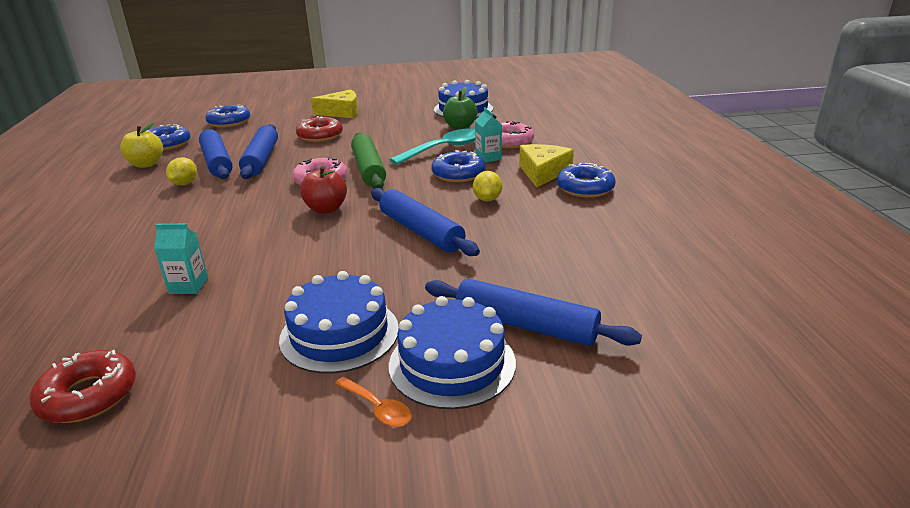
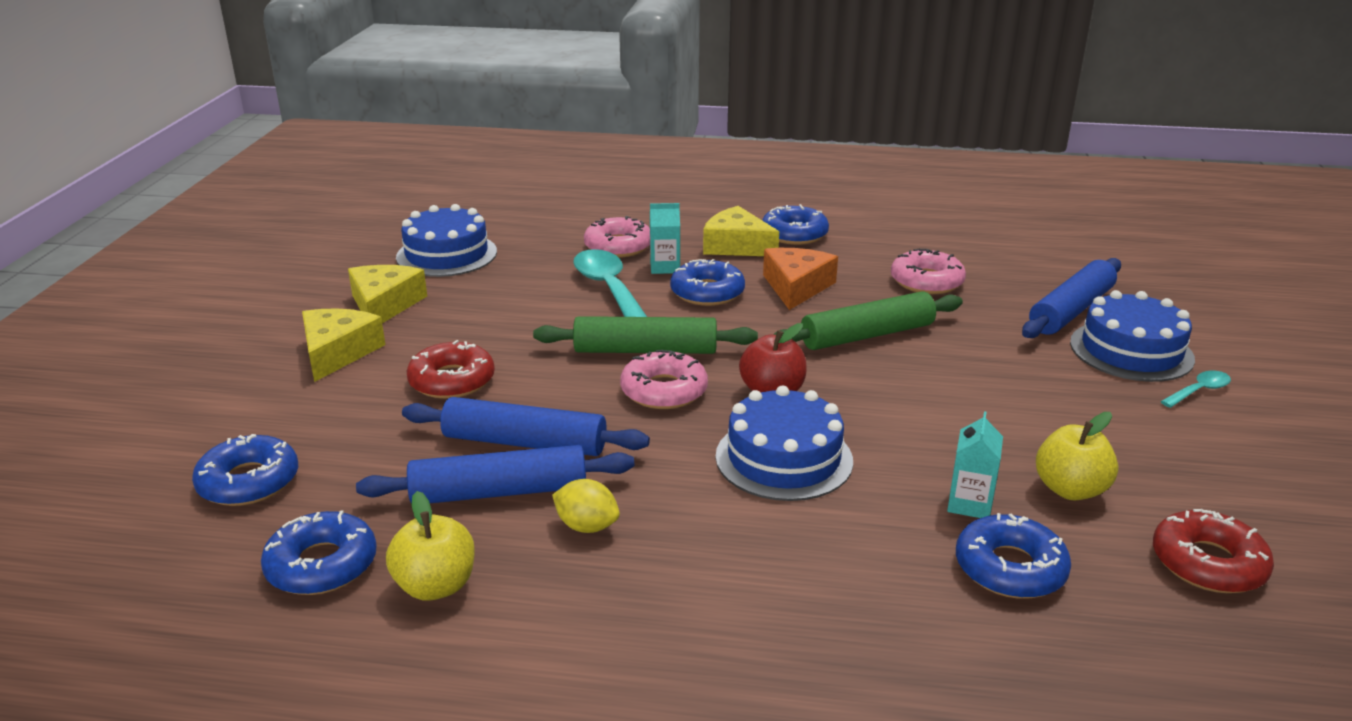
camera: 75 degrees left, 0 degrees up
(112, 304) = (1010, 568): none -> blue donut
(201, 327) = (1070, 489): none -> yellow apple
(339, 333) = (1084, 401): blue cake -> blue cake (784, 458)
(378, 408) = (1199, 391): orange spoon -> turquoise spoon
(395, 110) = (384, 305): none -> yellow cheese
(421, 231) = (867, 335): blue rolling pin -> green rolling pin
(460, 126) = (525, 267): green apple -> none
(487, 199) = (796, 287): yellow lemon -> orange cheese
(536, 247) = (926, 281): none -> pink donut

